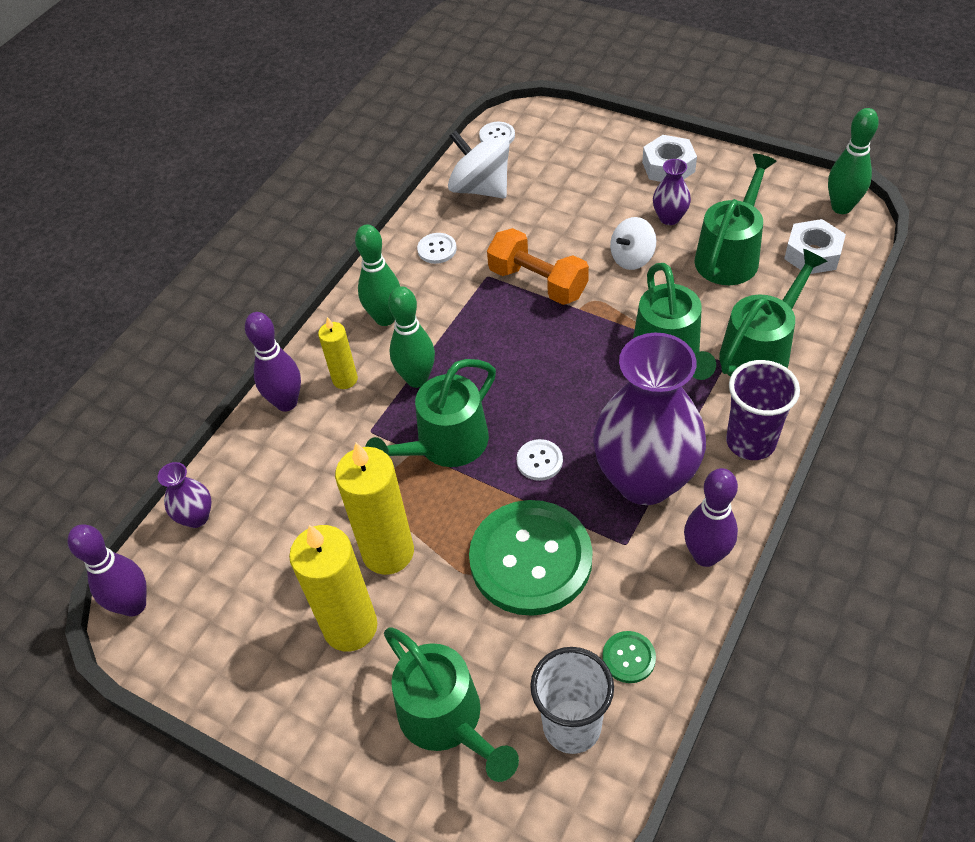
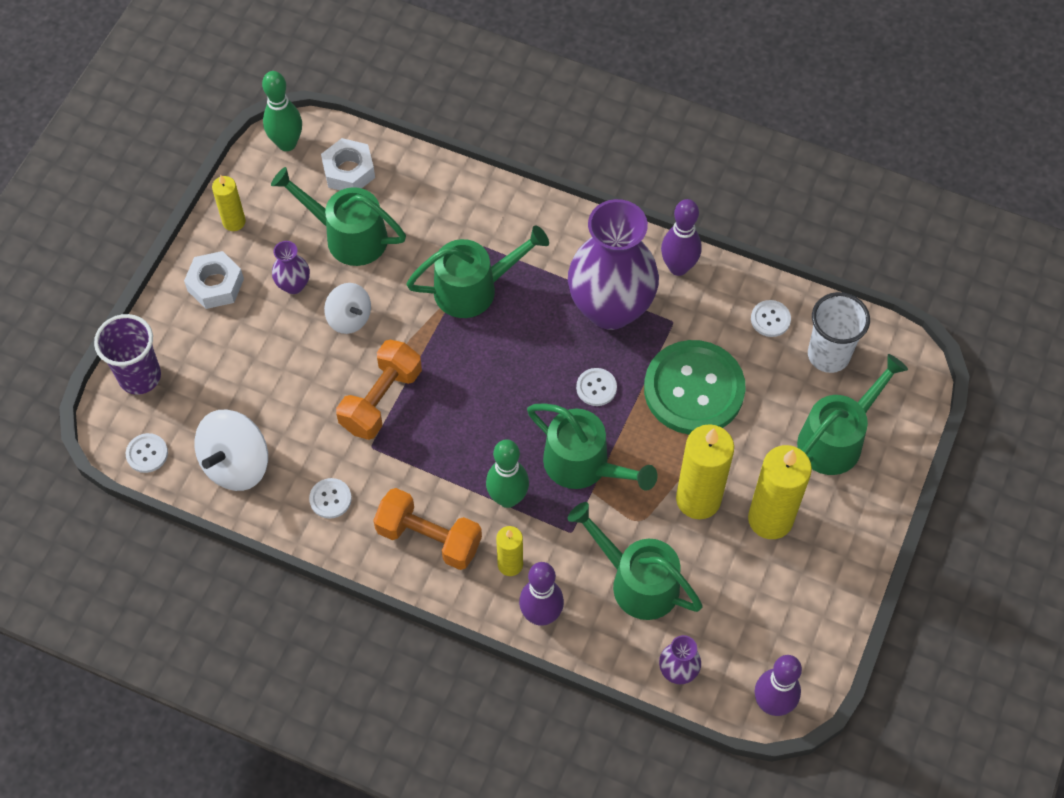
camera: 100 degrees left, 10 degrees up
(385, 318) = (429, 538): green bowling pin -> orange dumbbell
(628, 658) = (770, 319): green button -> white button
(741, 175) = (234, 222): none -> yellow candle
(750, 442) = (567, 231): purple cup -> purple cup (140, 376)
(760, 351) = (468, 219): green watering can -> green watering can (636, 581)

